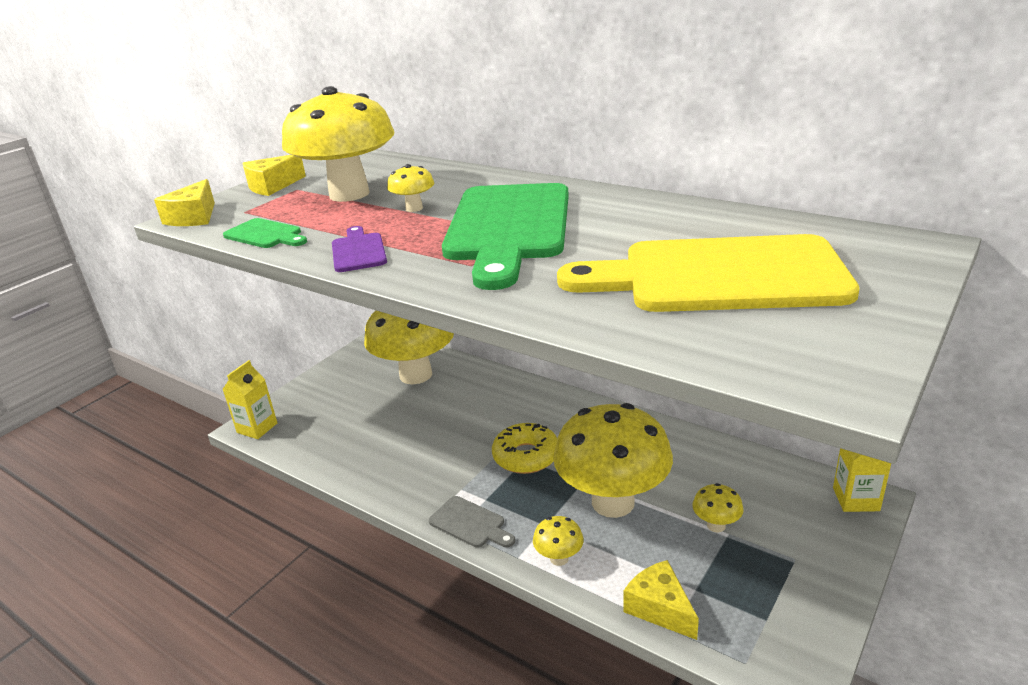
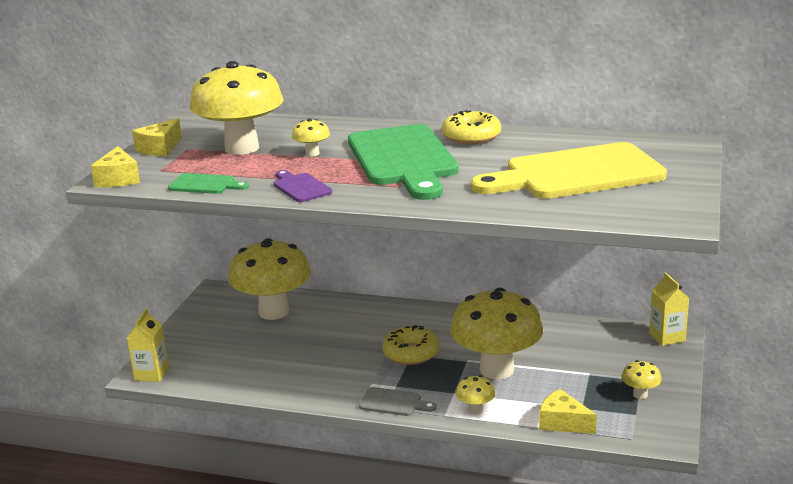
camera: 20 degrees left, 5 degrees down
(615, 205) = (471, 136): none -> yellow donut
(716, 525) = (578, 370): yellow mushroom -> yellow mushroom (640, 395)

